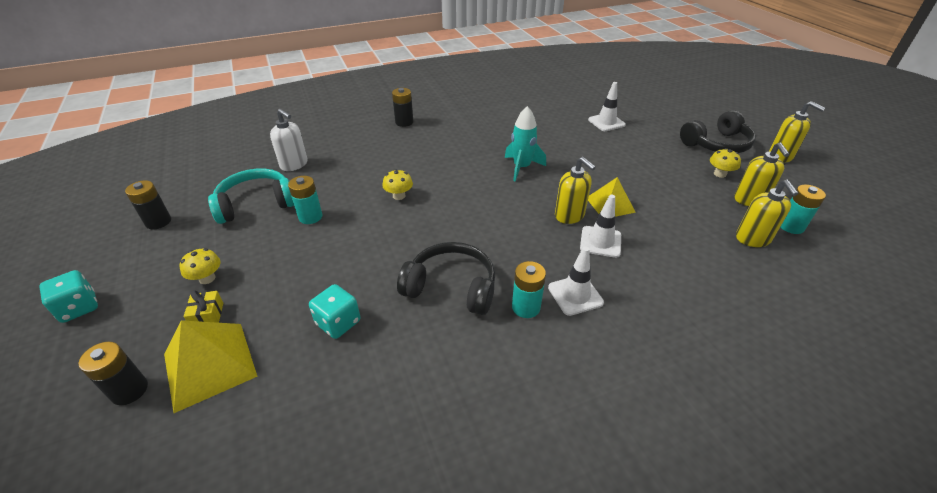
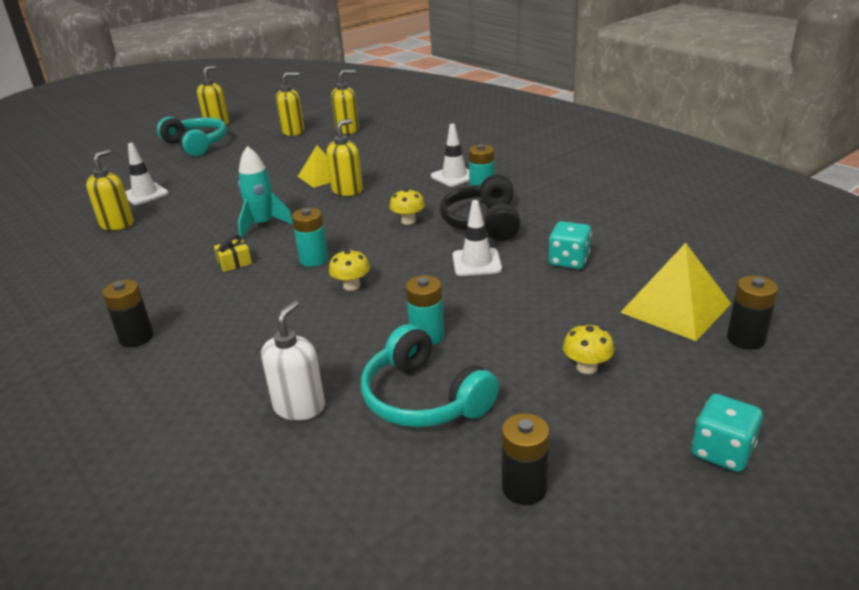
camera: 105 degrees left, 10 degrees down
(207, 315) = (631, 338): yellow gift -> yellow gift (234, 262)
(557, 114) = (117, 224): none -> yellow soap dispenser
(600, 242) = (381, 175): white traffic cone -> white traffic cone (476, 262)
(717, 144) = (196, 144): black headphones -> turquoise headphones
(720, 174) = (253, 142): yellow mushroom -> yellow mushroom (408, 221)
(791, 226) = (325, 120): turquoise battery -> turquoise battery (314, 259)

